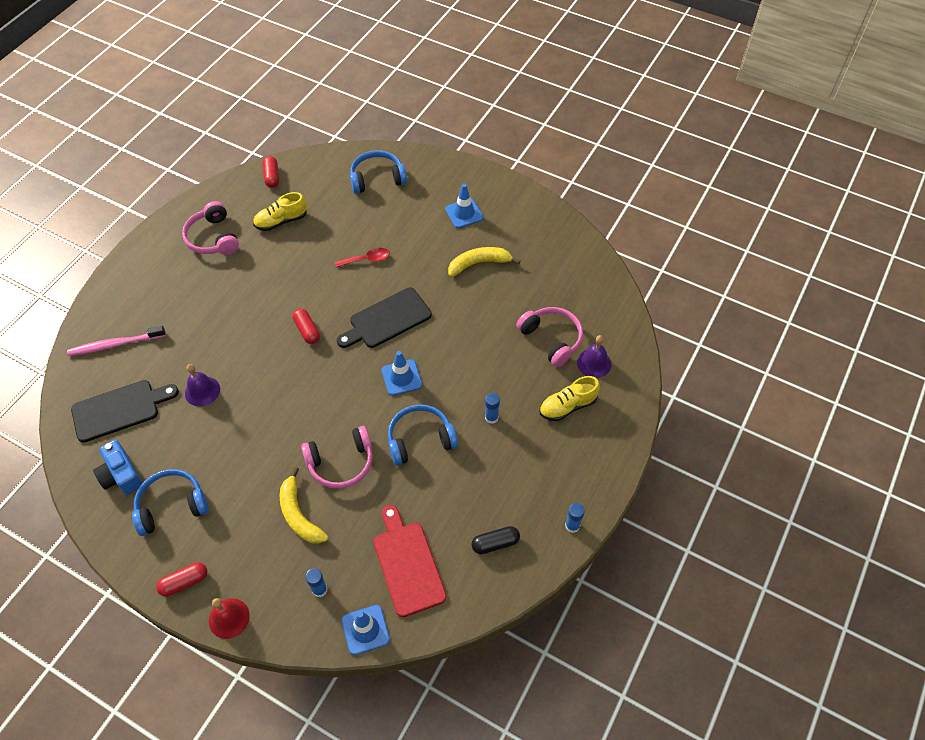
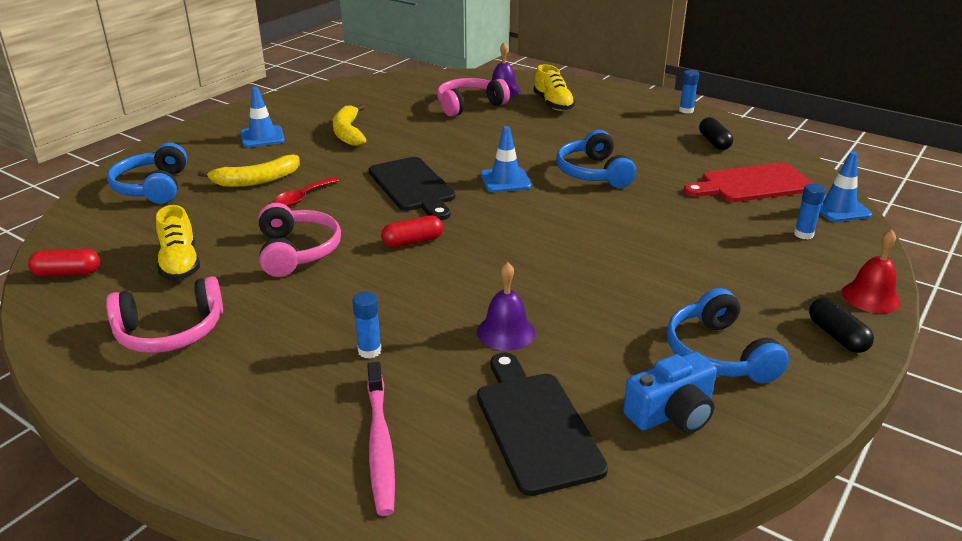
camera: 85 degrees left, 25 degrees down
(184, 582) = (837, 336): red capsule -> black capsule
(299, 515) = (708, 247): yellow banana -> yellow banana (256, 181)
(341, 463) = (629, 219): pink headphones -> pink headphones (297, 251)
(367, 259) = (303, 197): red spoon -> red spoon turned 135 degrees counterclockwise
(491, 417) = (565, 137): blue glue stick -> blue glue stick (369, 351)

